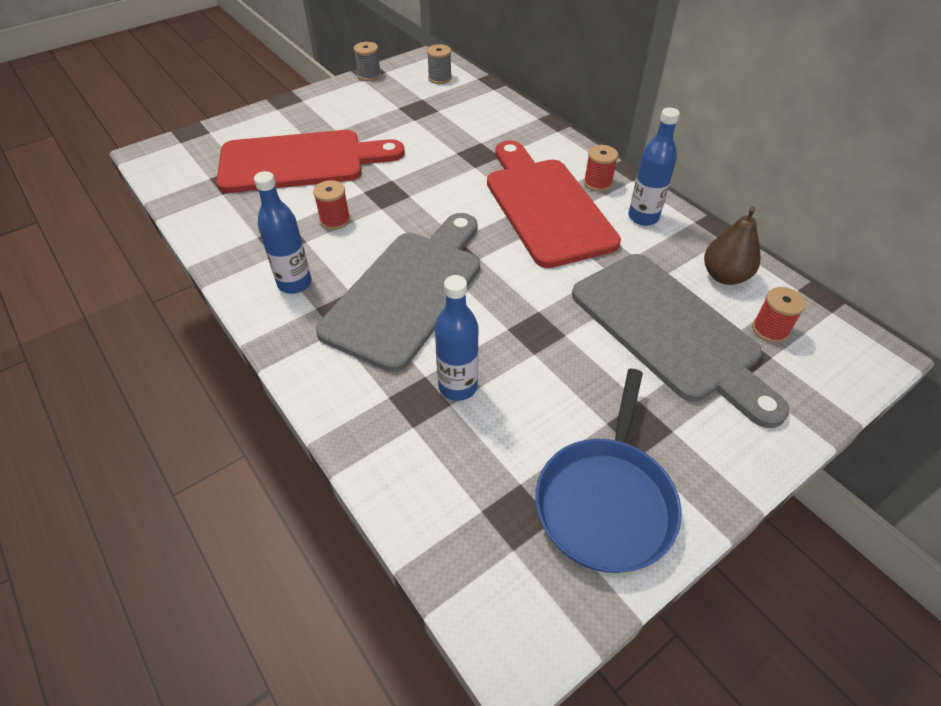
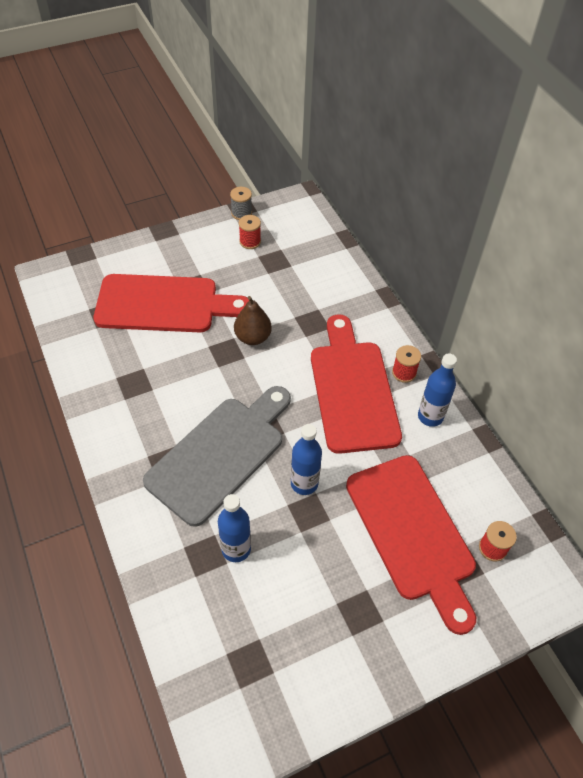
camera: 10 degrees right, 5 degrees up
(294, 283) = (136, 429): blue bottle -> blue bottle (304, 483)
(335, 220) = (179, 372): red spool -> red spool (250, 242)
(440, 78) = (302, 227): grey spool -> none
(606, 501) = (315, 666): blue pan -> none
(670, 331) = (412, 533): grey cutting board -> red cutting board
(724, 276) = (476, 489): brown pear -> brown pear (252, 337)

